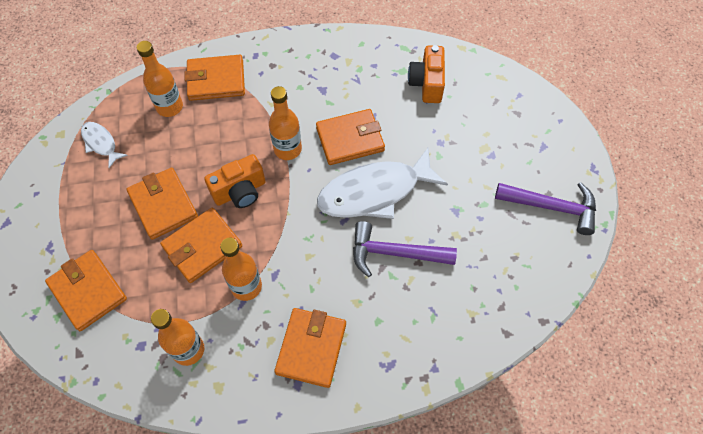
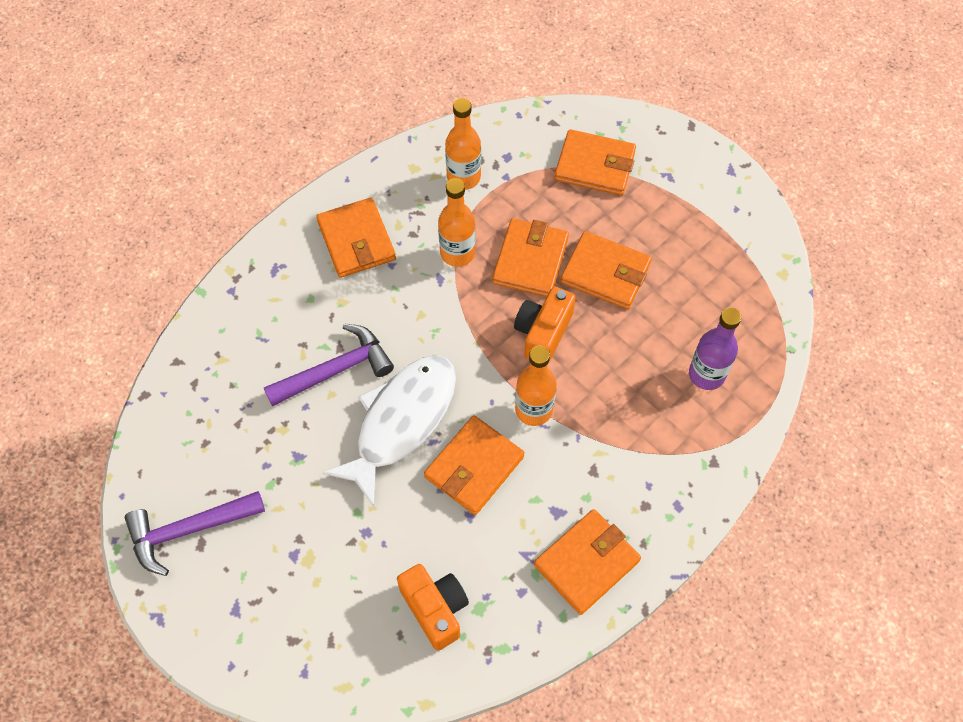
camera: 145 degrees right, 0 degrees up
(101, 143) = (732, 291): white fish -> none
(169, 107) = (706, 374): orange bottle -> purple bottle
(216, 80) = (689, 440): orange wallet -> orange wallet (586, 563)

